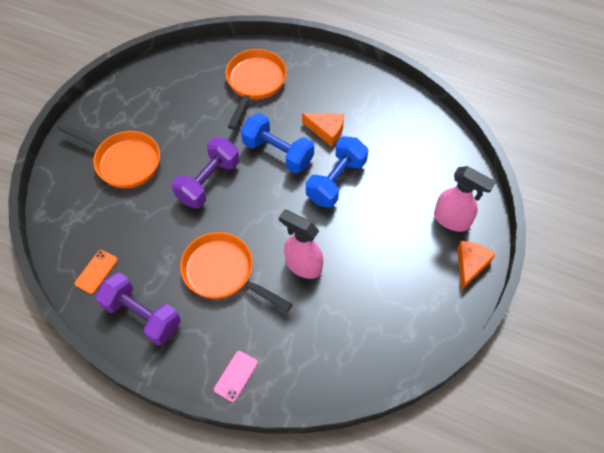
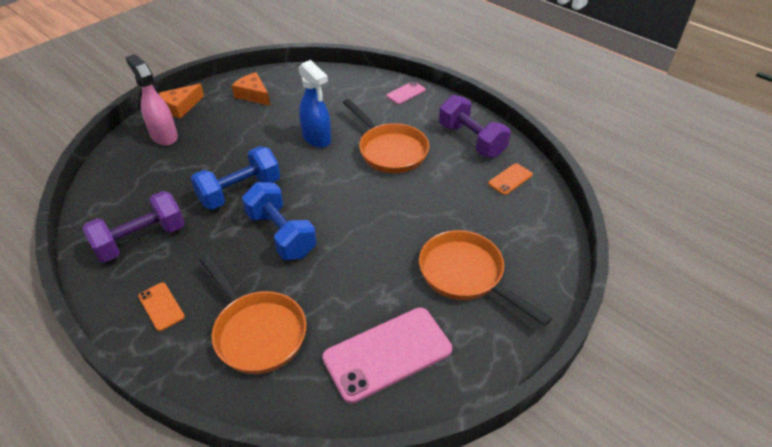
camera: 160 degrees left, 15 degrees down
(166, 94) = (387, 353): none -> pink phone
(208, 181) = (373, 226): purple dumbbell -> purple dumbbell (141, 240)
(254, 83) = (257, 331): orange pan -> orange pan turned 75 degrees counterclockwise
(302, 265) = (317, 138): pink spray bottle -> blue spray bottle
(326, 80) = (161, 306): none -> orange phone
(326, 131) = (211, 242): orange cheese -> orange cheese (253, 95)

